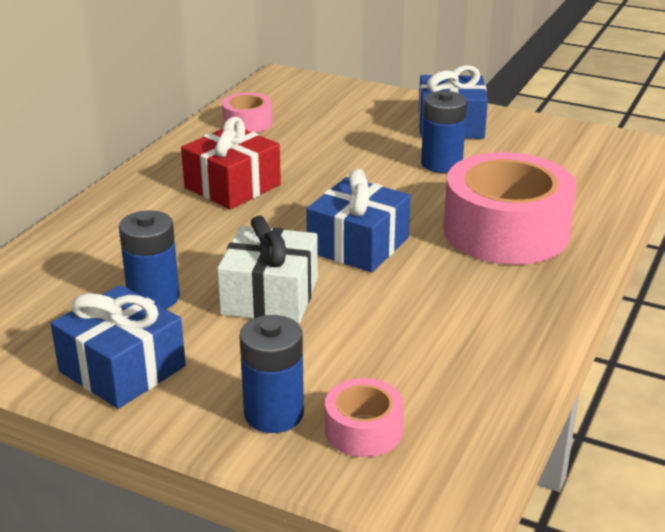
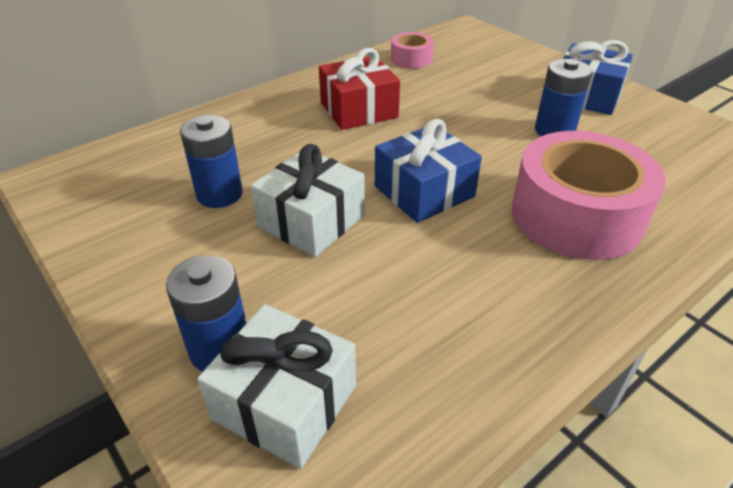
camera: 25 degrees right, 10 degrees up
(122, 369) = (141, 255): blue gift -> none
(363, 430) = (285, 402): pink tape -> white gift

